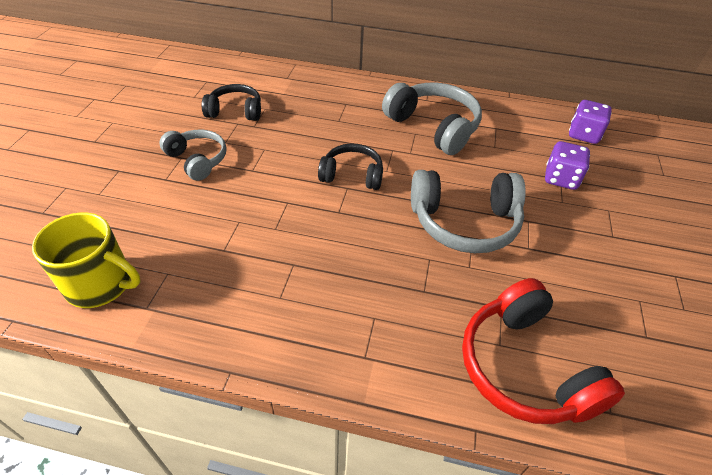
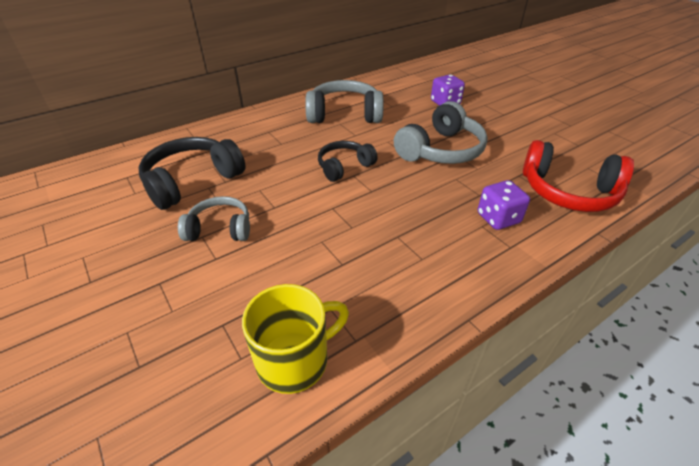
camera: 45 degrees left, 5 degrees down
(235, 111) = (192, 181): black headphones -> black headphones, size x1.62
(583, 135) = (421, 78): purple dice -> purple dice (498, 218)

